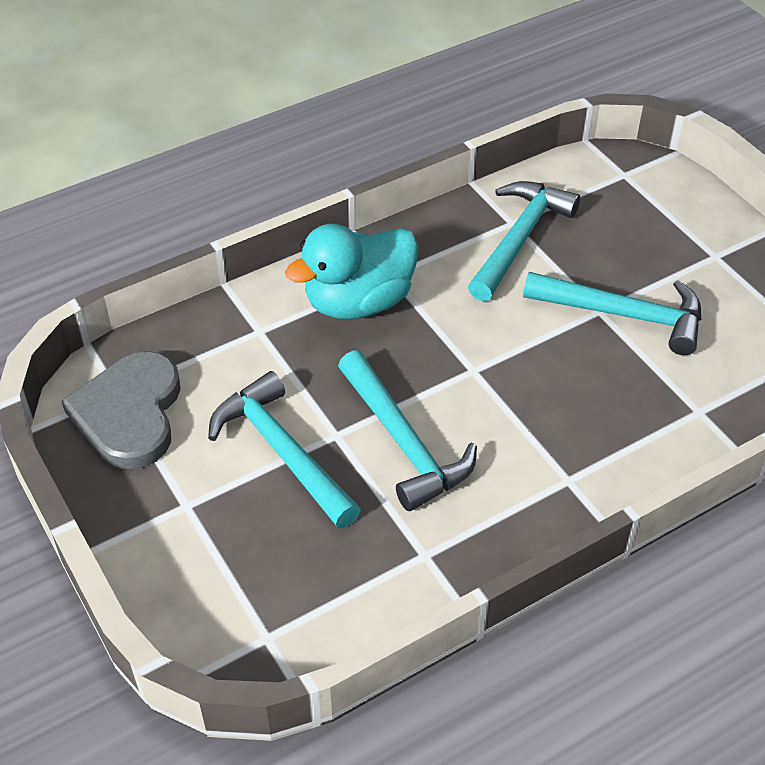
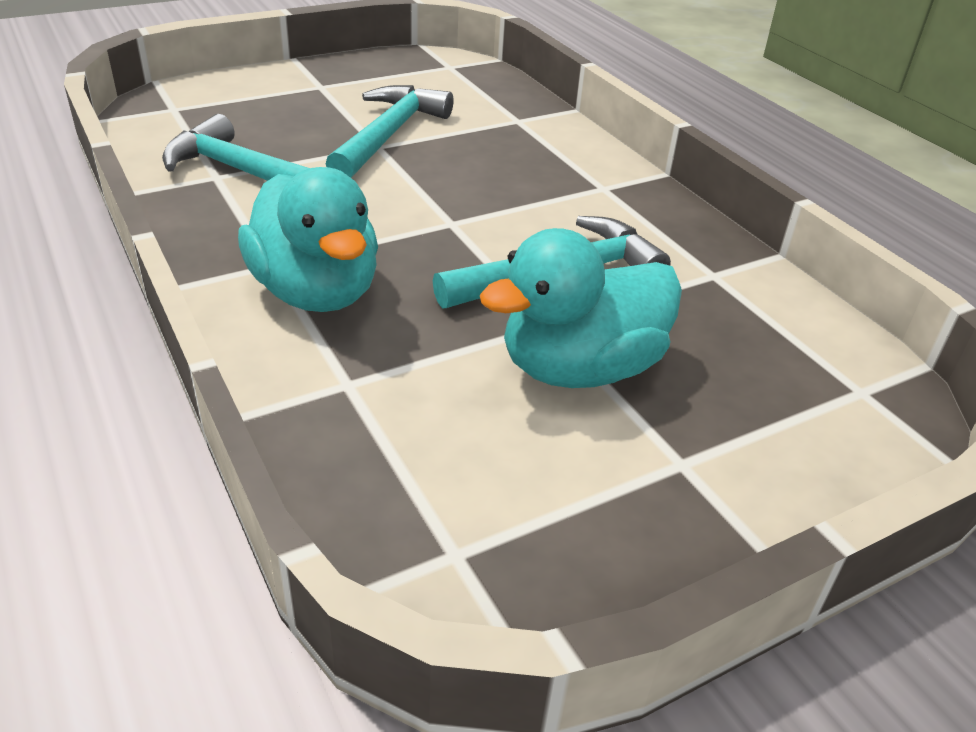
camera: 90 degrees left, 10 degrees down
(129, 413) = (507, 533): grey heart -> none
(282, 452) = (580, 368): turquoise hammer -> turquoise duck

